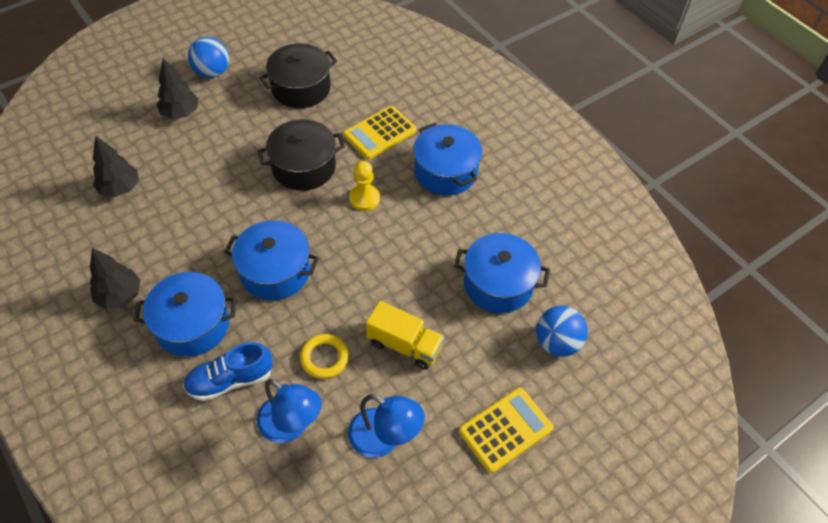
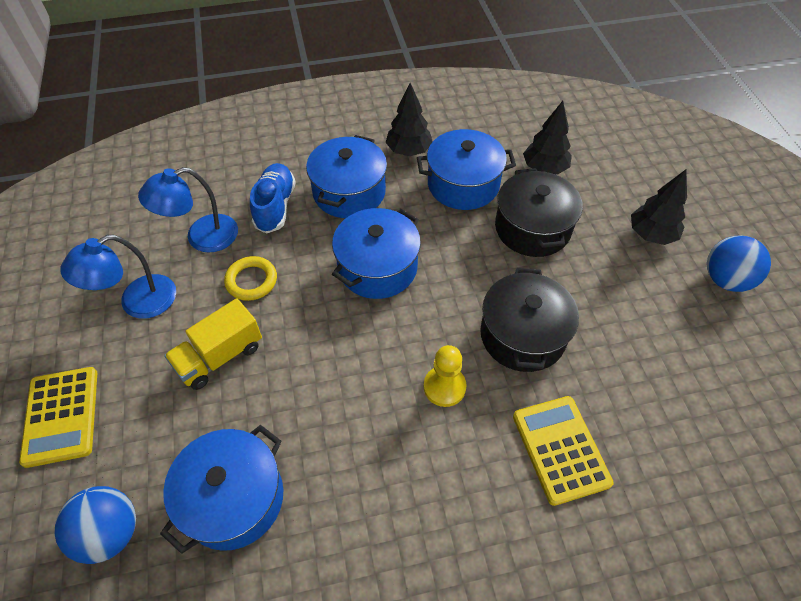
camera: 115 degrees right, 0 degrees up
(301, 88) = (678, 374): black pot -> black pot (532, 228)
(445, 172) = (453, 514): blue pot -> blue pot (463, 184)

